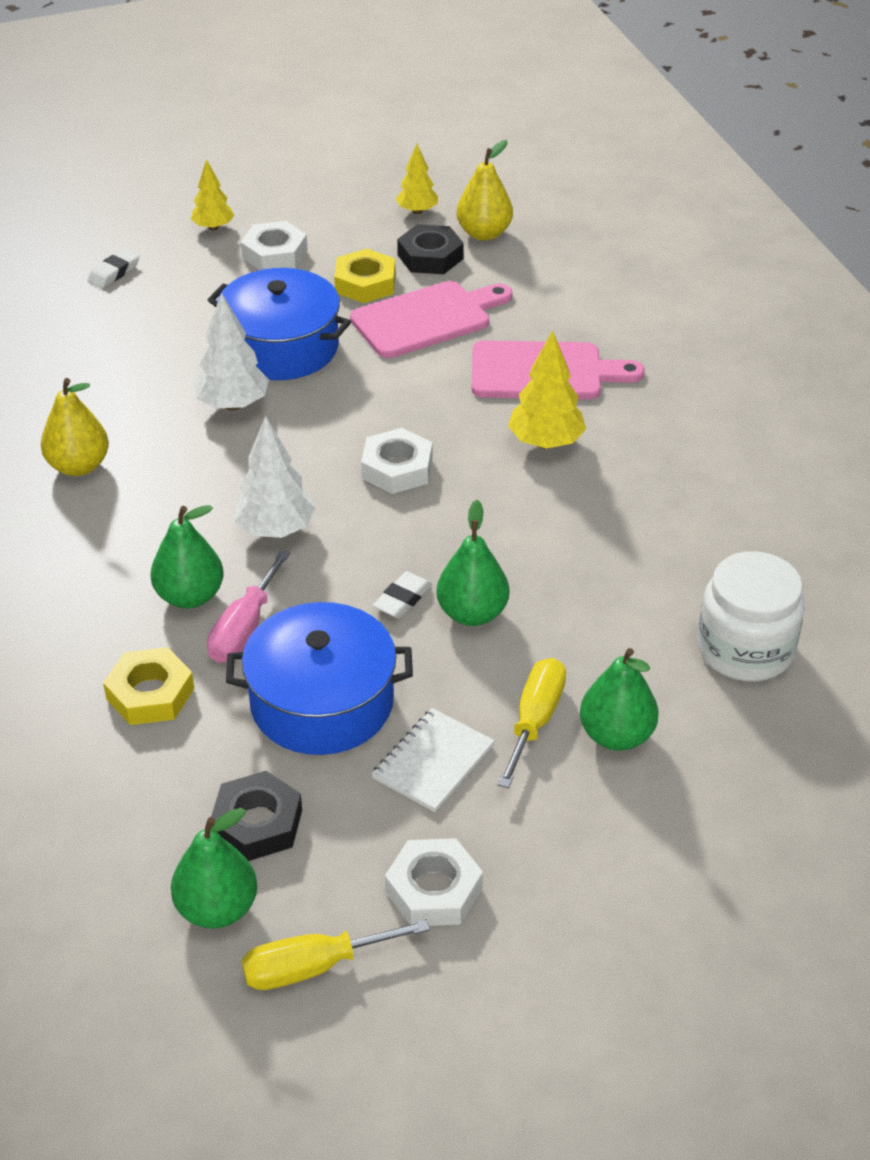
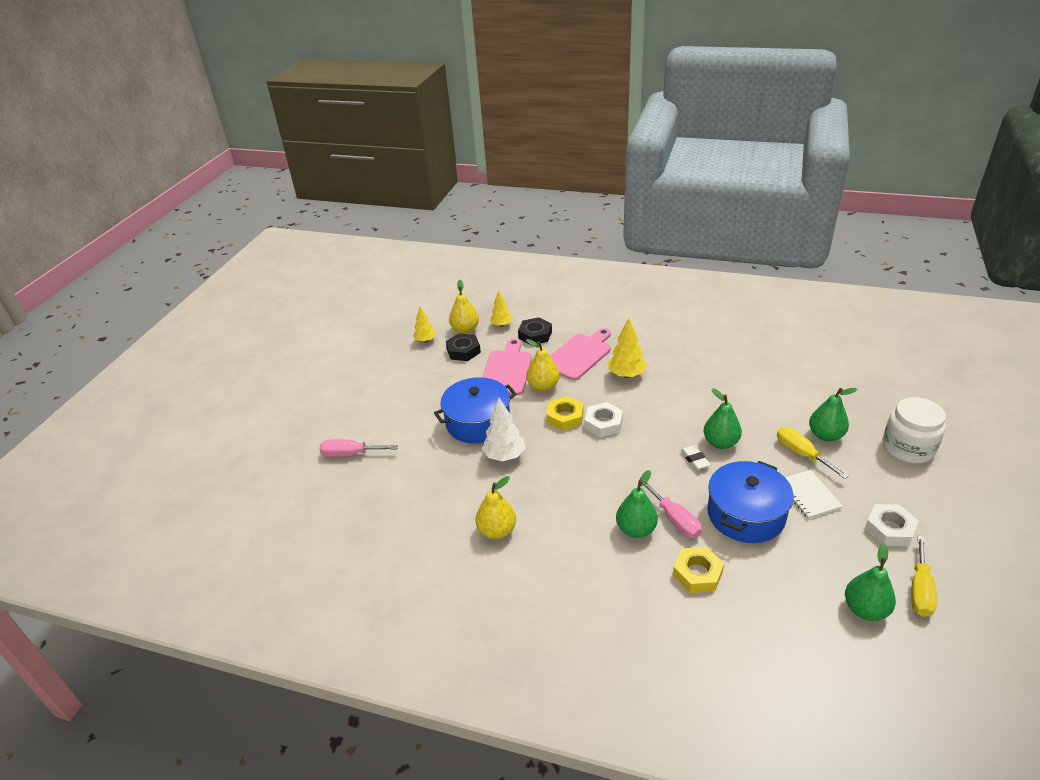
camera: 50 degrees left, 5 degrees down
(114, 273) = (350, 454): white eraser -> pink screwdriver
(213, 227) = (357, 405): yellow tree -> yellow tree (501, 325)
(257, 823) = (815, 571): black nut -> black nut (535, 335)
(274, 254) = (403, 395): white nut -> none
(275, 530) = (612, 480): white tree -> none
(365, 283) = (460, 377): yellow nut -> yellow nut (565, 417)
(425, 371) = (543, 386): none -> yellow pear
(745, 649) = (797, 380): white jar -> white jar (908, 448)

